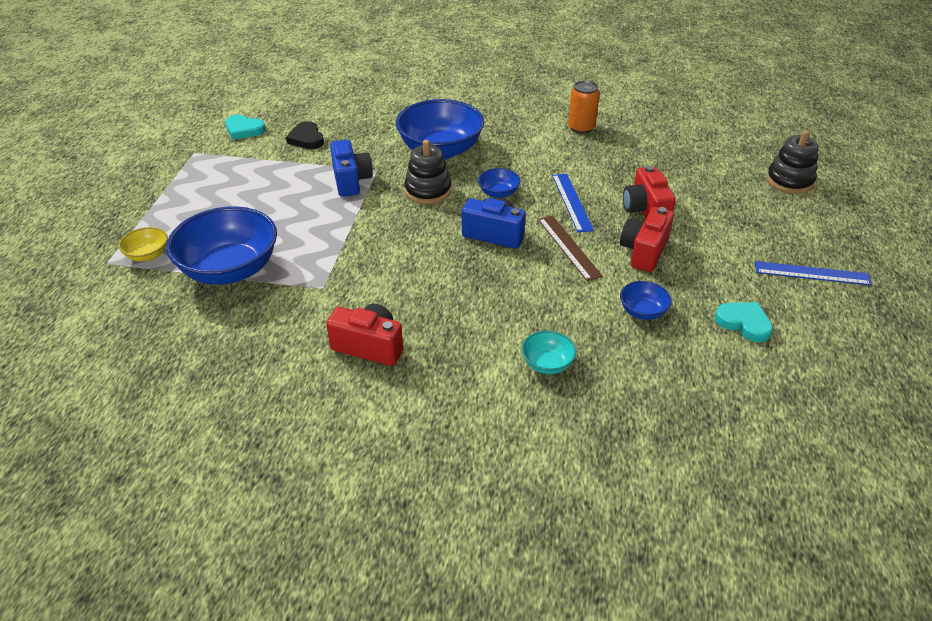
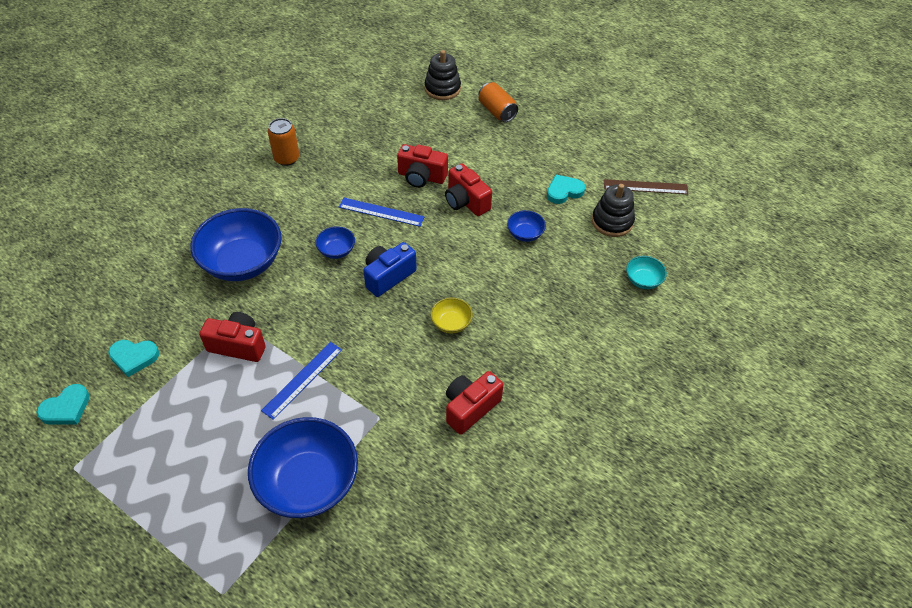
camera: 65 degrees left, 10 degrees up
(148, 255) = (236, 551): yellow bowl -> yellow bowl (451, 323)
(306, 139) = (134, 357): black heart -> turquoise heart
(351, 181) = (238, 345): blue camera -> red camera
(428, 191) = (297, 295): black stacking toy -> black stacking toy (612, 221)
(547, 364) = (545, 308): turquoise bowl -> turquoise bowl (643, 280)
(569, 247) = (433, 239): brown ruler -> brown ruler (645, 187)
(806, 229) = (497, 111): none -> orange can
(812, 273) = (539, 134): blue ruler -> blue ruler (302, 379)

